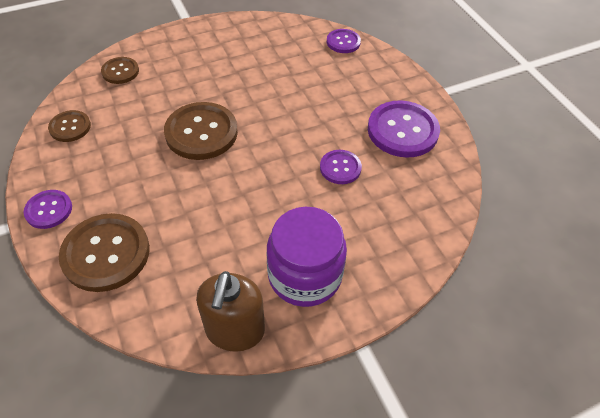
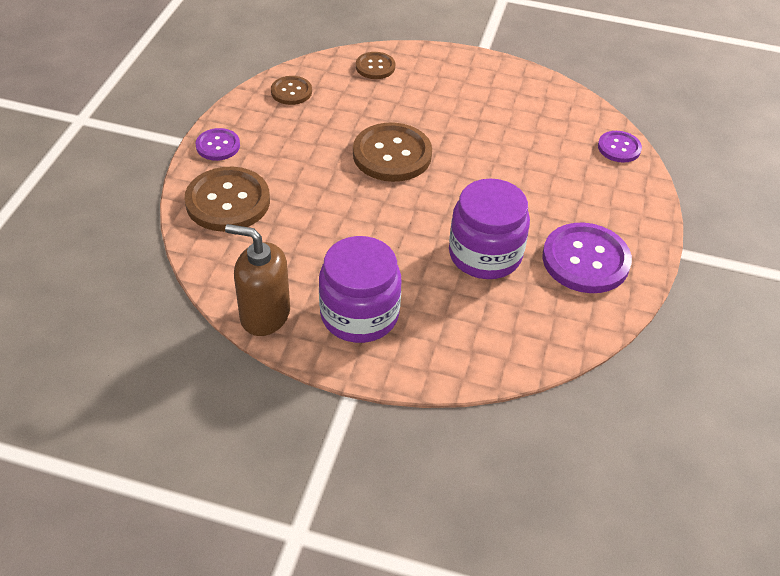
camera: 40 degrees right, 5 degrees down
(235, 330) = (264, 315): brown soap dispenser -> brown soap dispenser turned 60 degrees clockwise
(340, 168) = (485, 254): purple button -> purple jar

